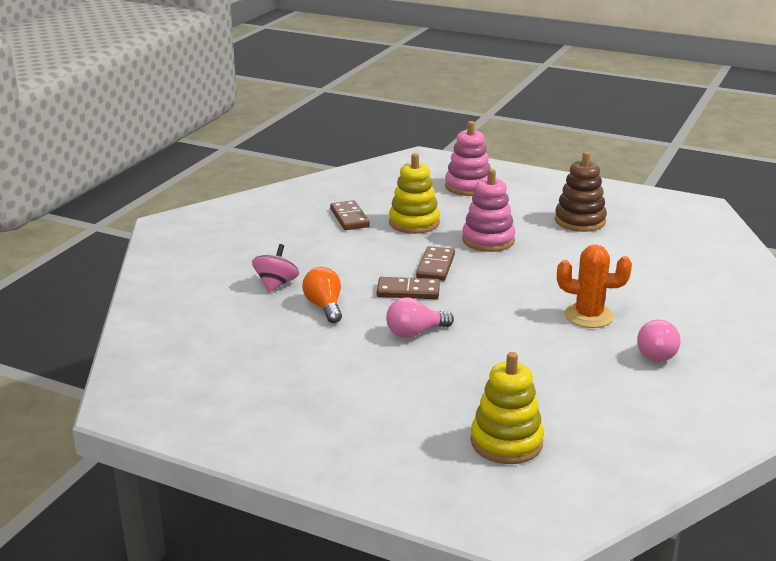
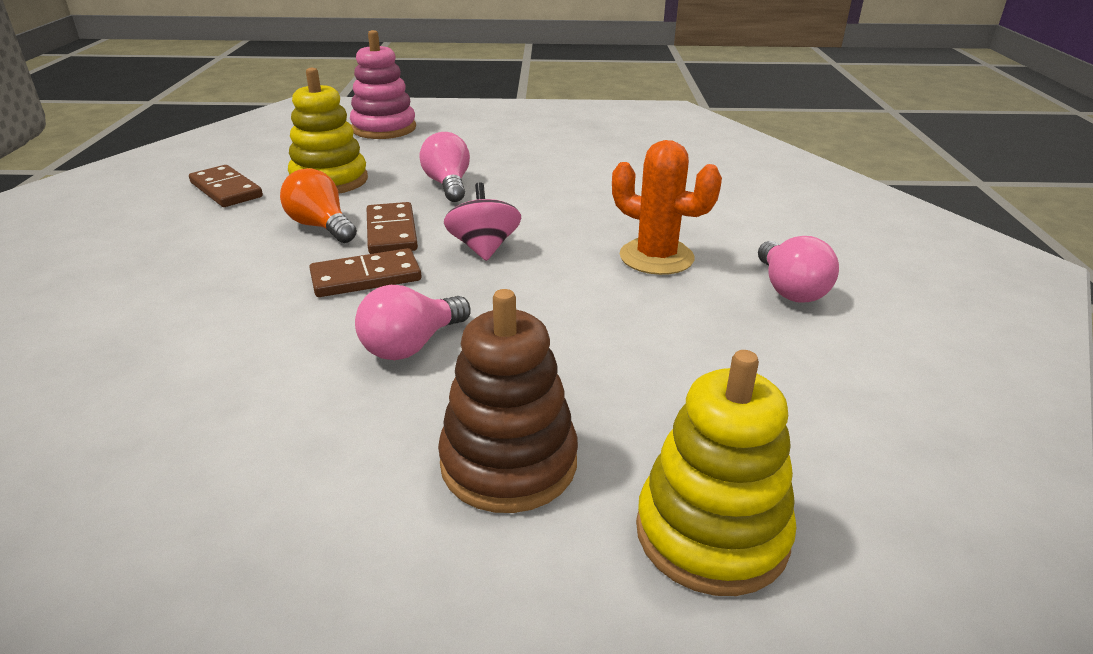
camera: 25 degrees left, 5 degrees up
(276, 284) = (118, 315): pink spinning top -> pink spinning top (484, 248)
(324, 307) = (225, 336): orange light bulb -> orange light bulb (321, 226)
(488, 240) = (448, 185): pink stacking toy -> pink light bulb
(580, 221) = (550, 144): brown stacking toy -> brown stacking toy (509, 463)
(589, 316) = (656, 257): orange cactus -> orange cactus turned 45 degrees clockwise

